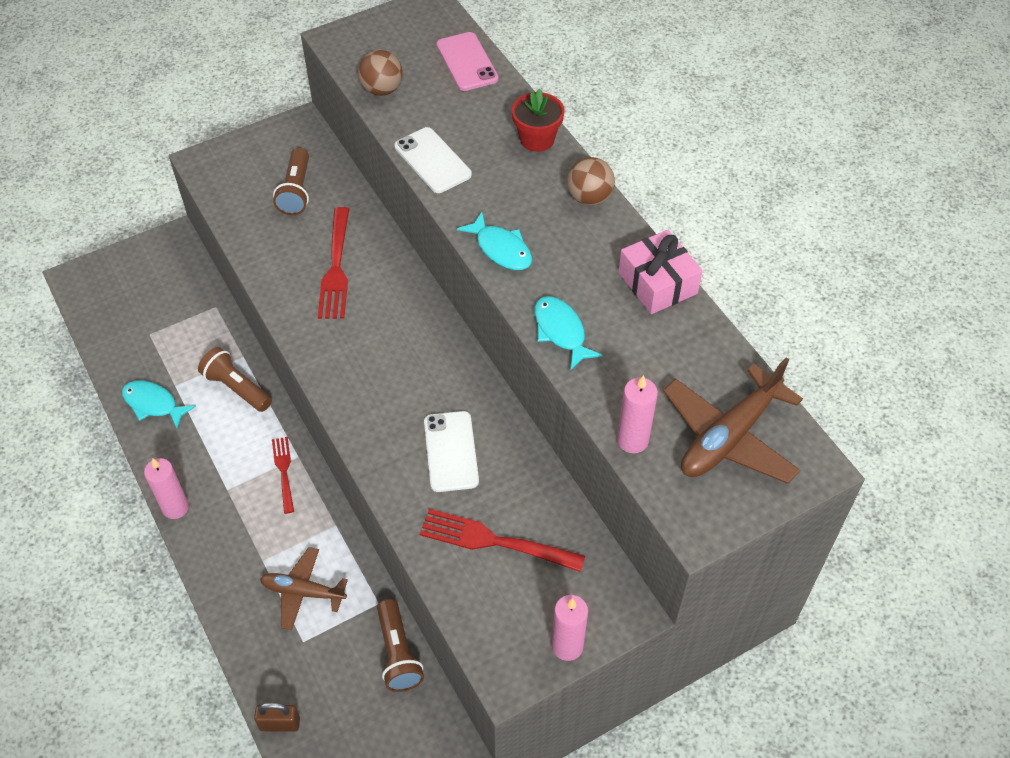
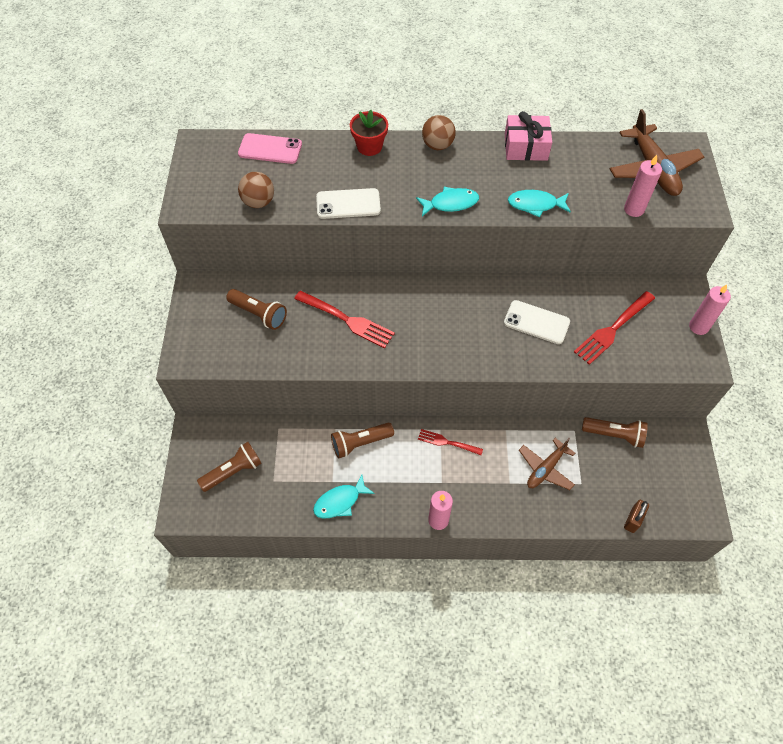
camera: 60 degrees left, 5 degrees up
(143, 295) = (233, 471): none -> brown flashlight

